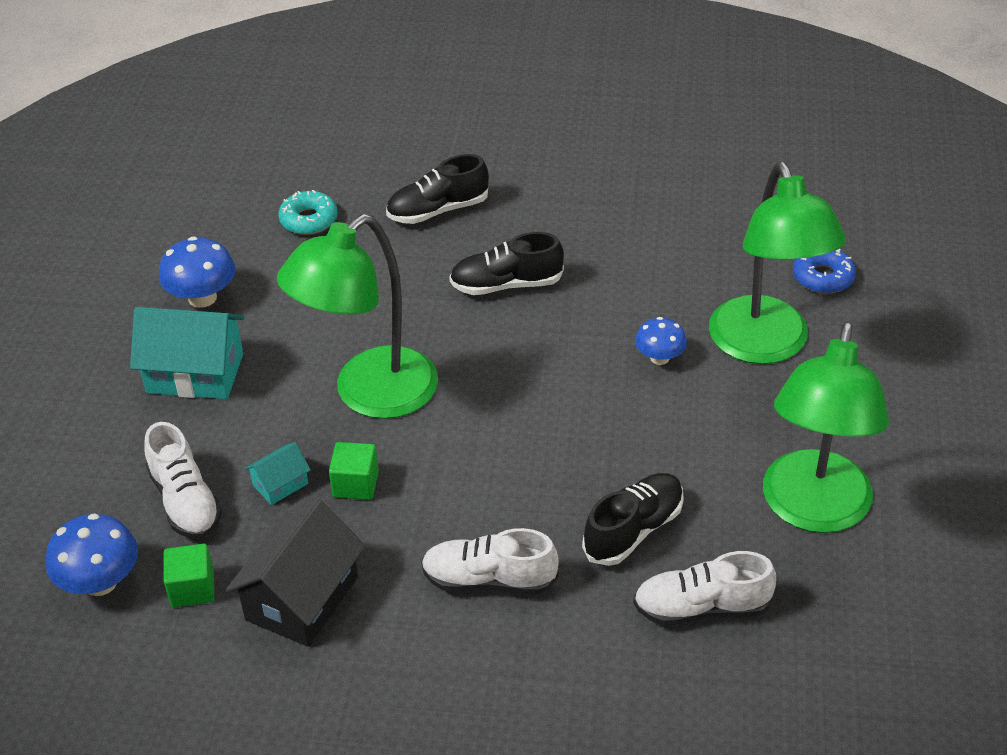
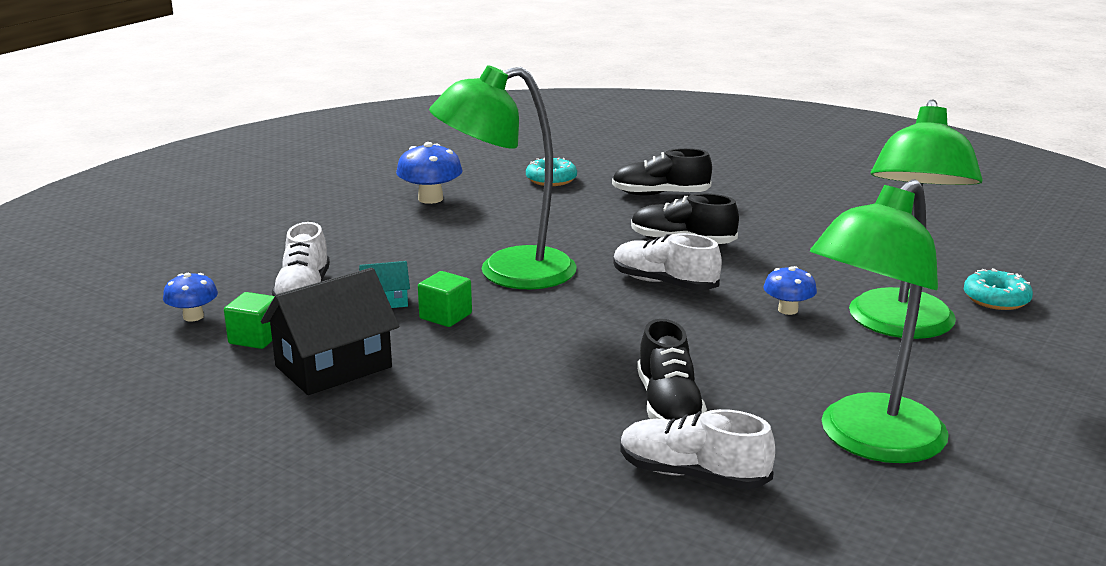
camera: 25 degrees right, 20 degrees down
(100, 582) = (193, 316): blue mushroom -> blue mushroom, size x0.65
(195, 373) = (384, 232): turquoise house -> none
(489, 580) = (503, 400): white shoe -> white shoe (664, 283)
(633, 530) = (668, 406): black shoe -> black shoe turned 105 degrees clockwise
(823, 277) = (996, 299): blue donut -> turquoise donut

